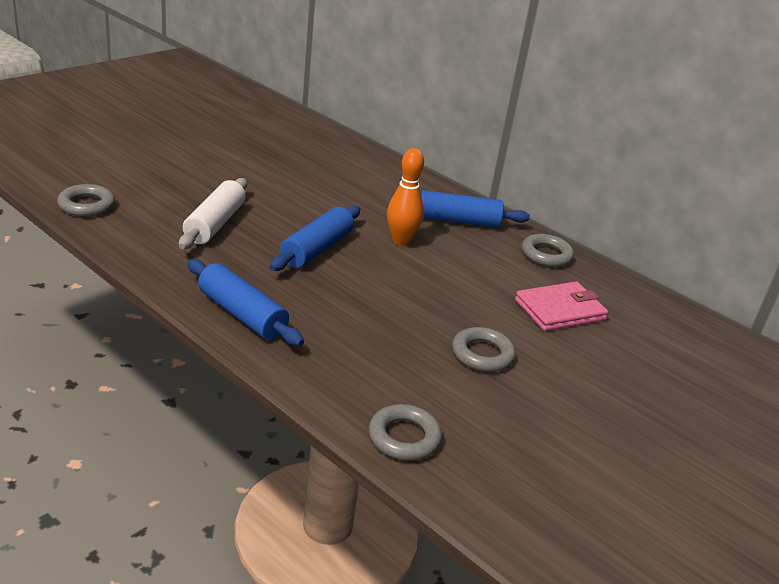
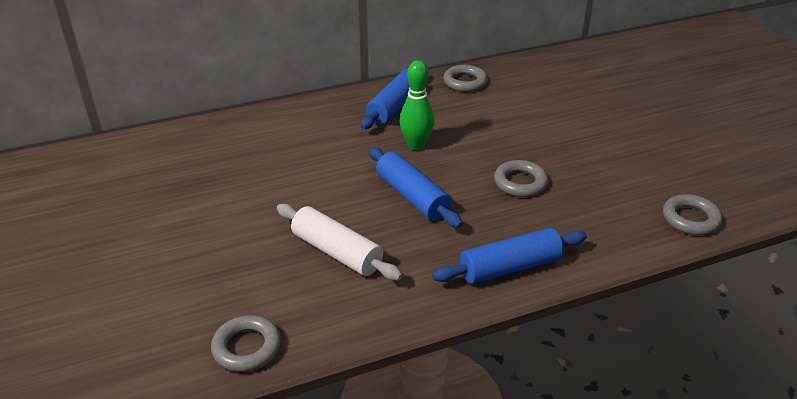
camera: 60 degrees left, 5 degrees up
(401, 241) = (416, 145): orange bowling pin -> green bowling pin
(482, 354) = (594, 153): grey ring -> grey ring (520, 183)
(560, 310) = (543, 101): pink wallet -> none

